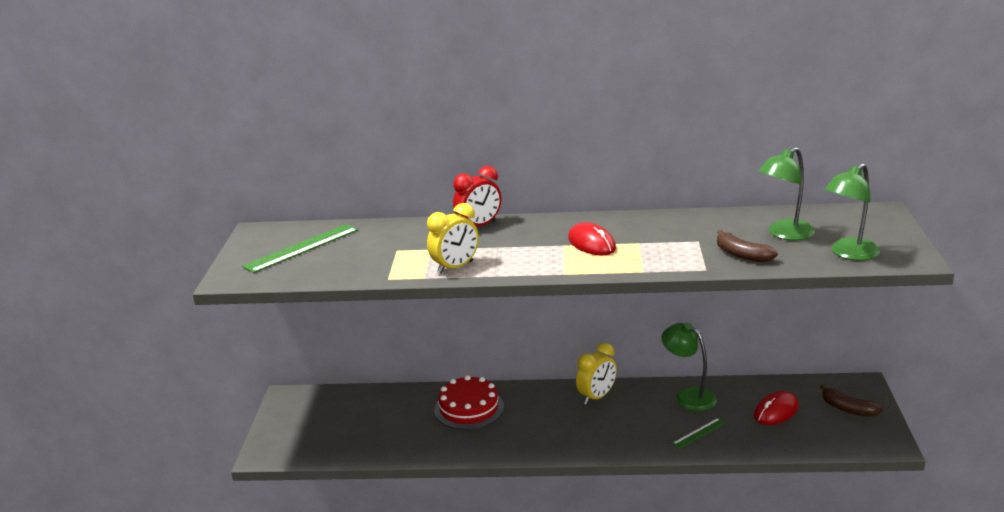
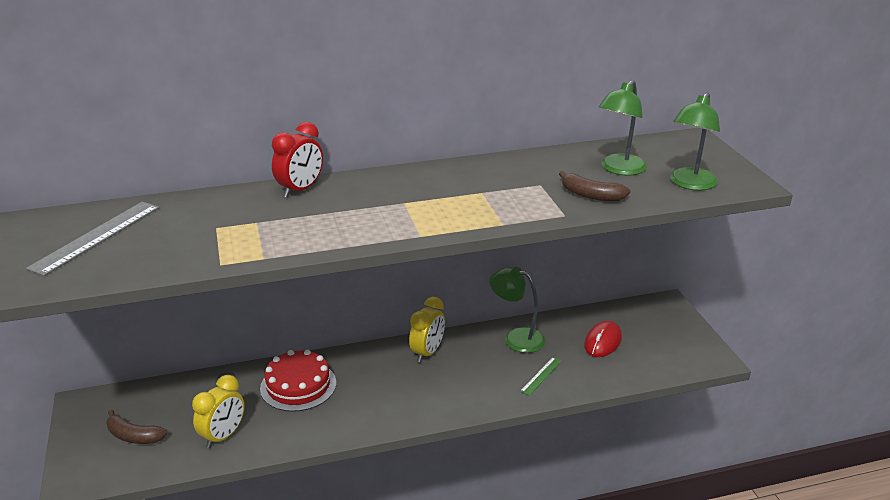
camera: 20 degrees left, 5 degrees up
(302, 248) = (96, 237): green ruler -> grey ruler
(455, 267) = (295, 242): yellow clock -> yellow clock (223, 436)
(591, 243) = (433, 198): red mouse -> none
(848, 409) = (665, 329): brown banana -> brown banana (134, 436)

